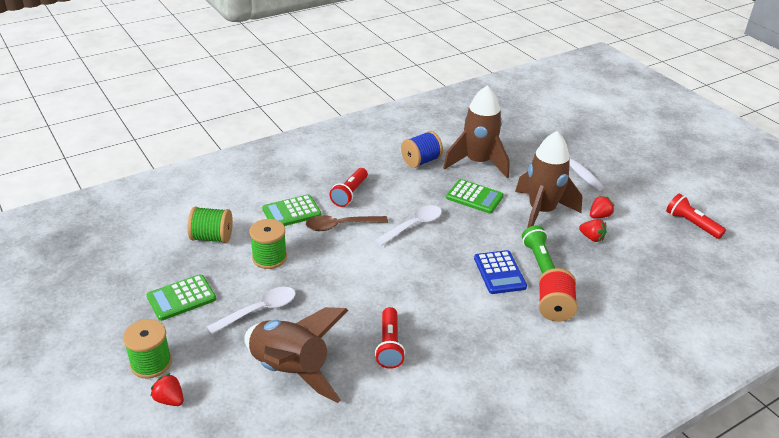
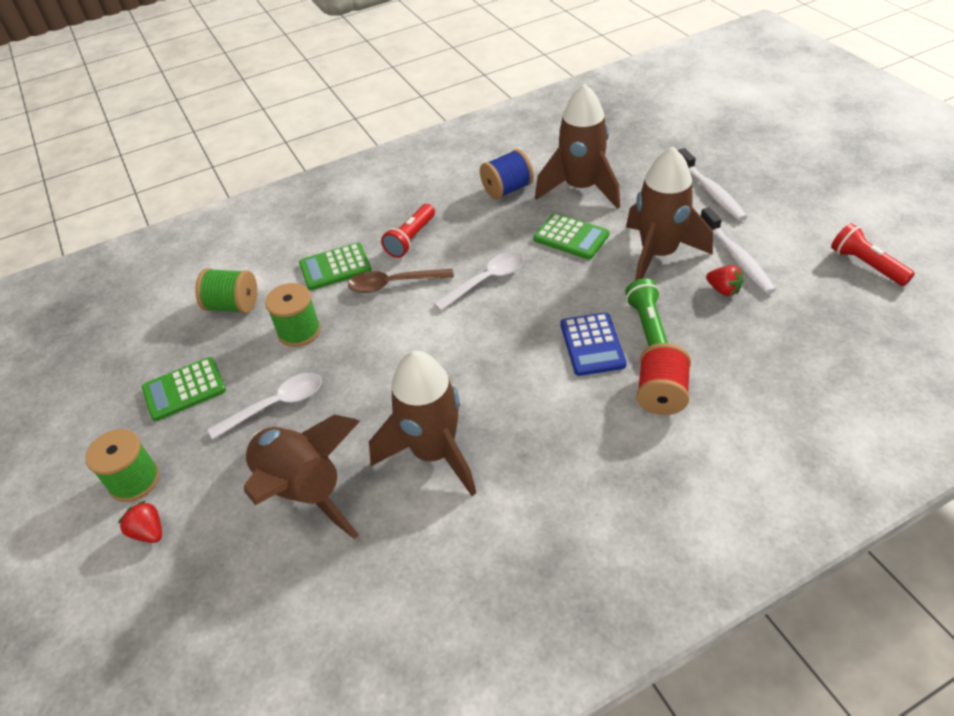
camera: 10 degrees right, 10 degrees up
(389, 345) = (434, 453): red flashlight -> brown rocket
(599, 216) = (737, 258): red strawberry -> white toothbrush

